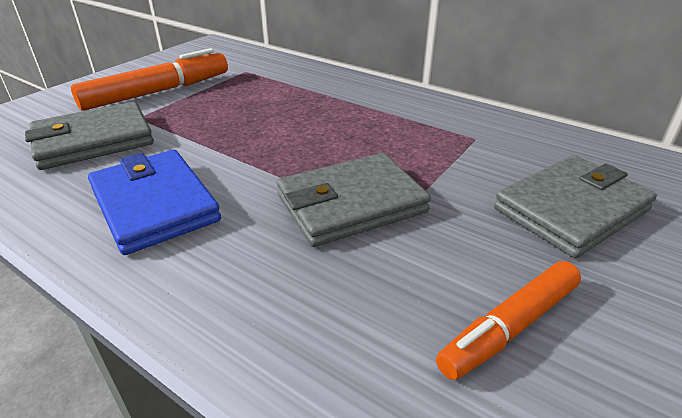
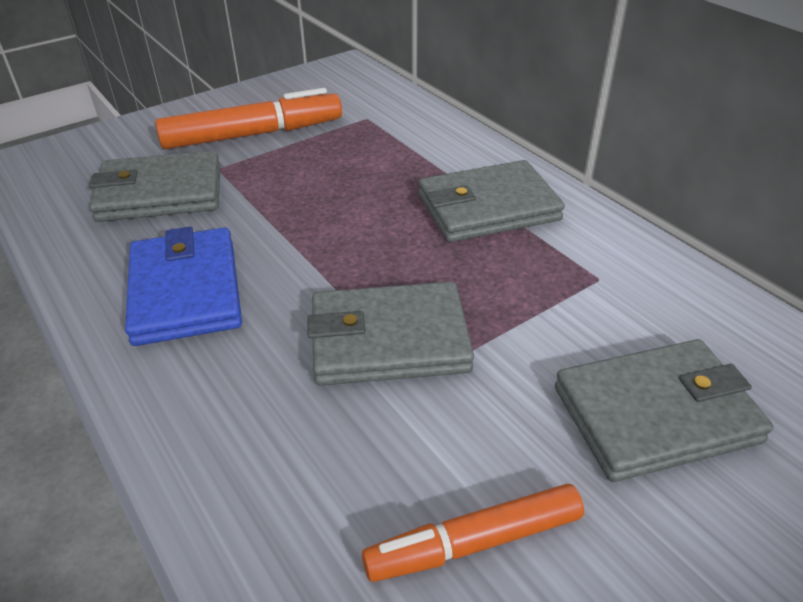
camera: 20 degrees right, 5 degrees up
(371, 110) = (488, 207): none -> grey wallet

